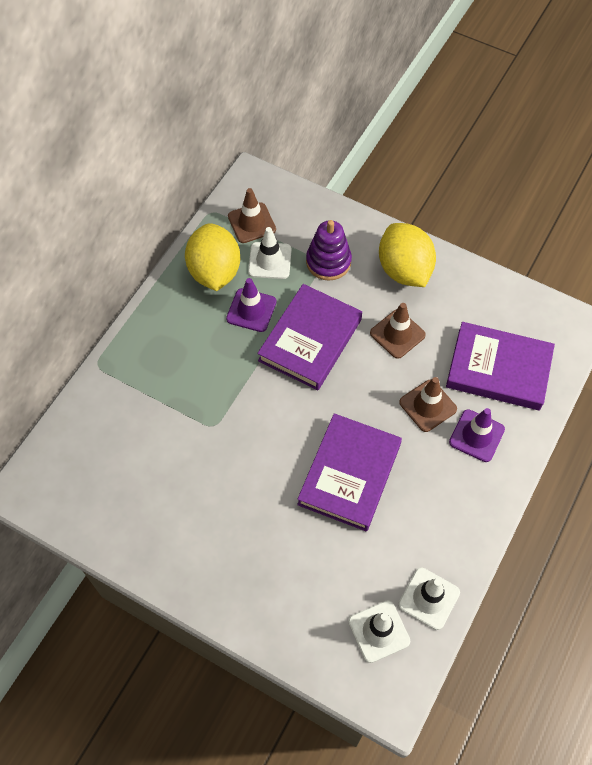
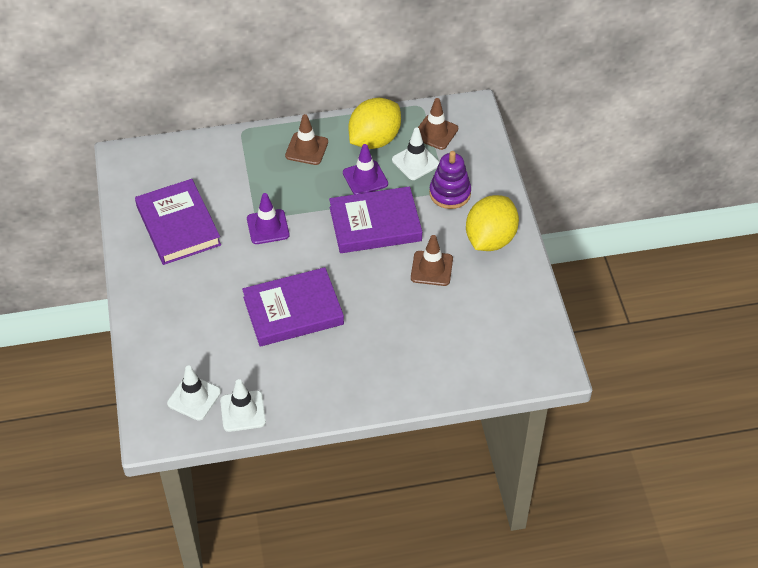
camera: 50 degrees right, 10 degrees down
(428, 406) = (391, 321): brown traffic cone -> brown traffic cone (306, 149)
(476, 436) = (395, 364): purple traffic cone -> purple traffic cone (268, 227)
(498, 369) = (464, 344): purple book -> purple book (178, 225)

